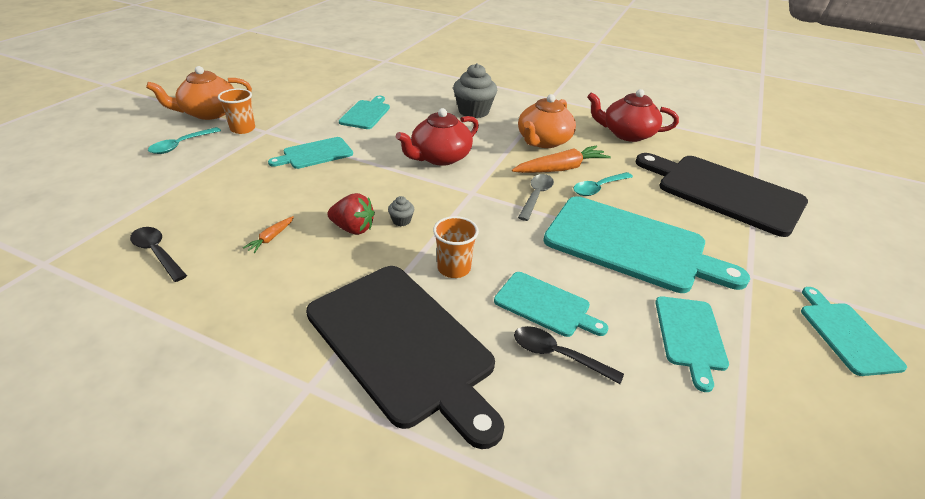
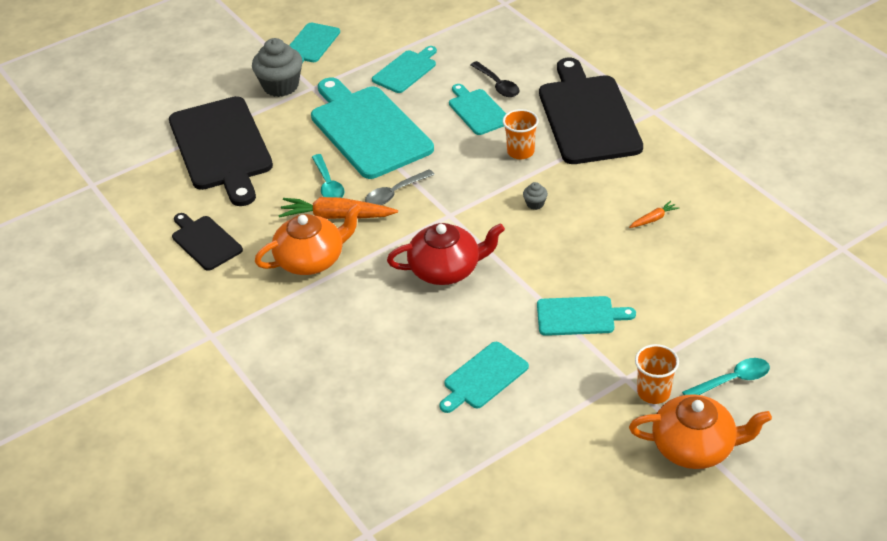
camera: 145 degrees left, 5 degrees up
(157, 253) = (749, 231): black spoon -> none
(353, 228) = (580, 208): red strawberry -> none
(473, 111) = (341, 339): grey cupcake -> grey cupcake (281, 86)
(598, 188) = (328, 184): turquoise spoon -> turquoise spoon turned 75 degrees clockwise
(627, 134) = (205, 241): red teapot -> black cutting board

